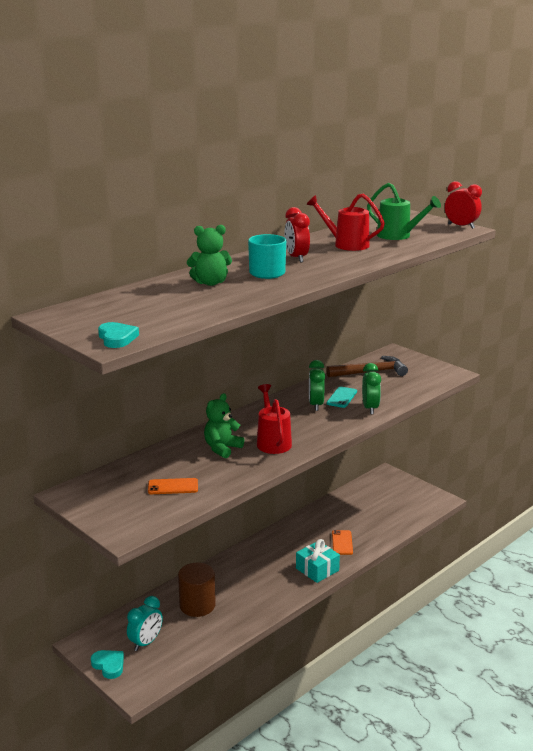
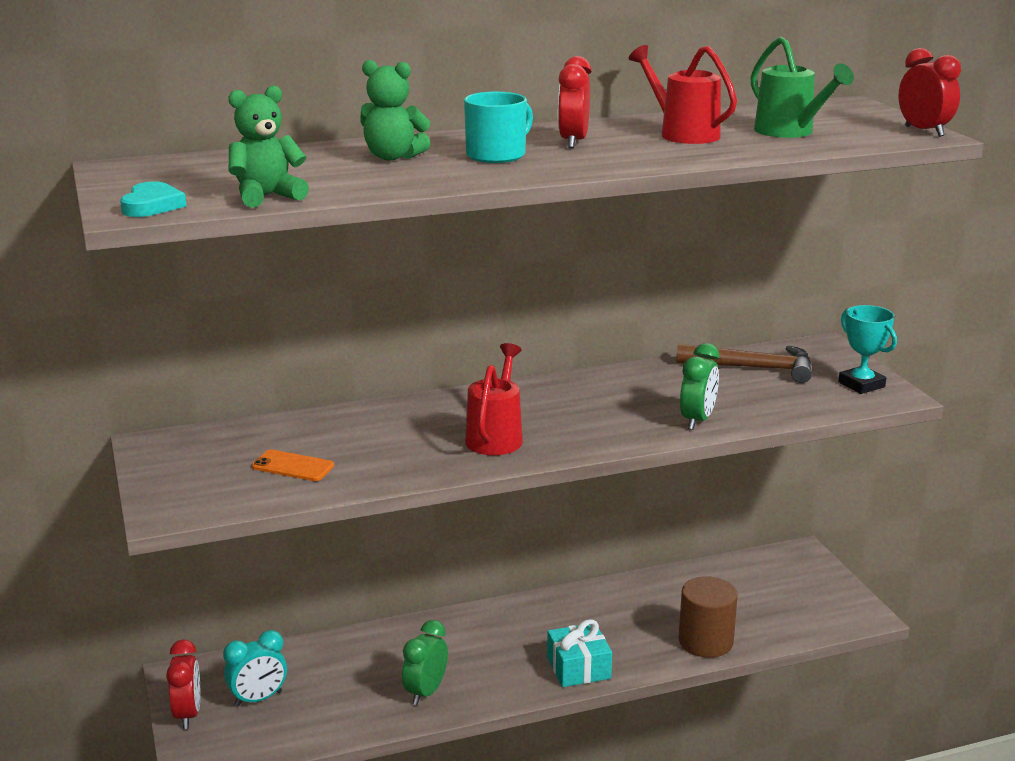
camera: 25 degrees right, 0 degrees up
(109, 665) = (188, 714): turquoise heart -> red clock
(197, 605) = (366, 669): brown cylinder -> brown cylinder (705, 641)
(222, 448) = (414, 430): green teddy bear -> green teddy bear (267, 197)
(316, 405) = (615, 398): green clock -> green clock (425, 692)
(341, 397) = (668, 396): turquoise phone -> none
(342, 542) = (648, 639): orange phone -> none
(432, 370) = (861, 384): none -> turquoise trophy

